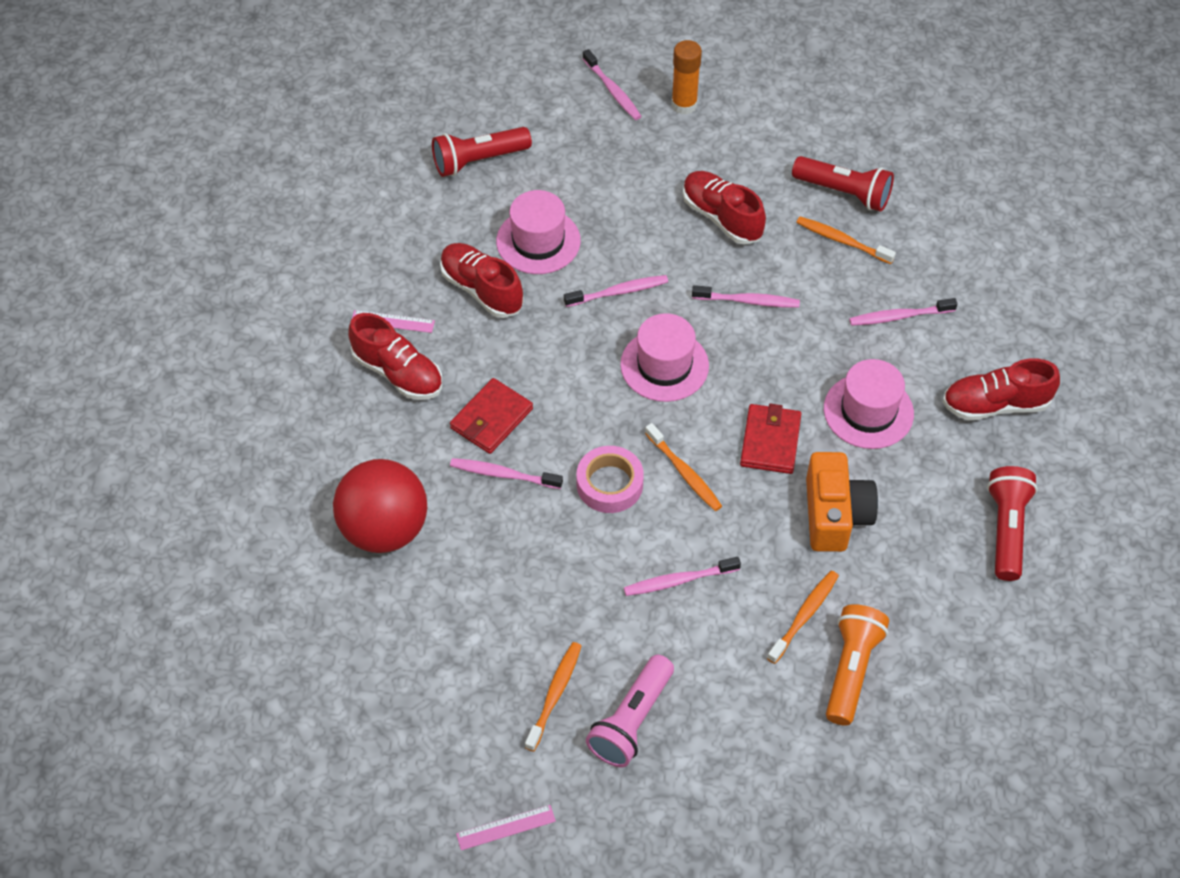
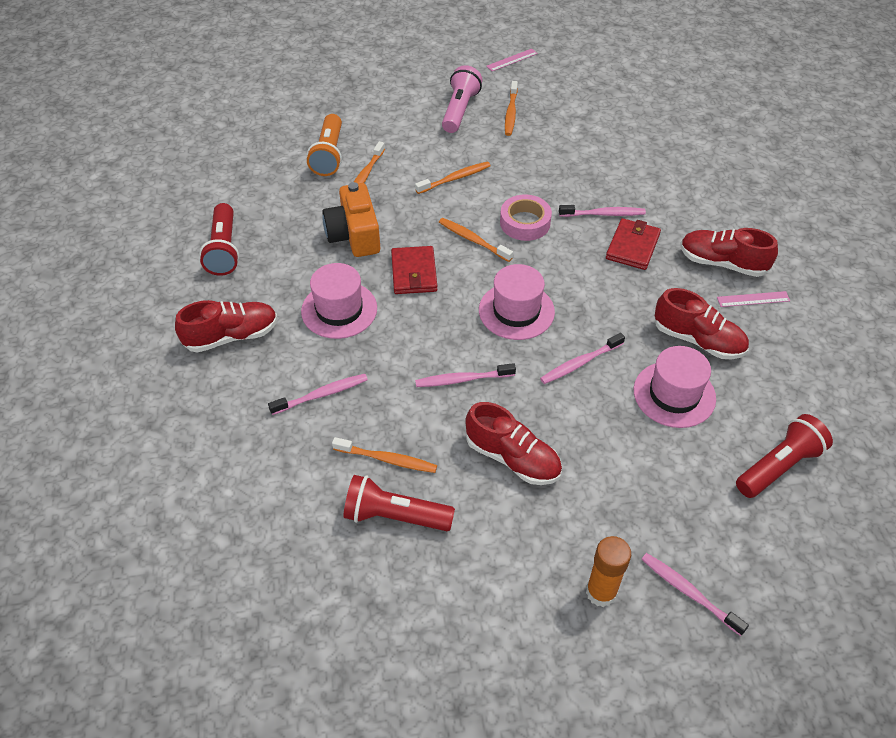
camera: 165 degrees right, 5 degrees down
(384, 529) = (665, 169): red ball -> none
(679, 580) = (455, 178): pink toothbrush -> orange toothbrush

